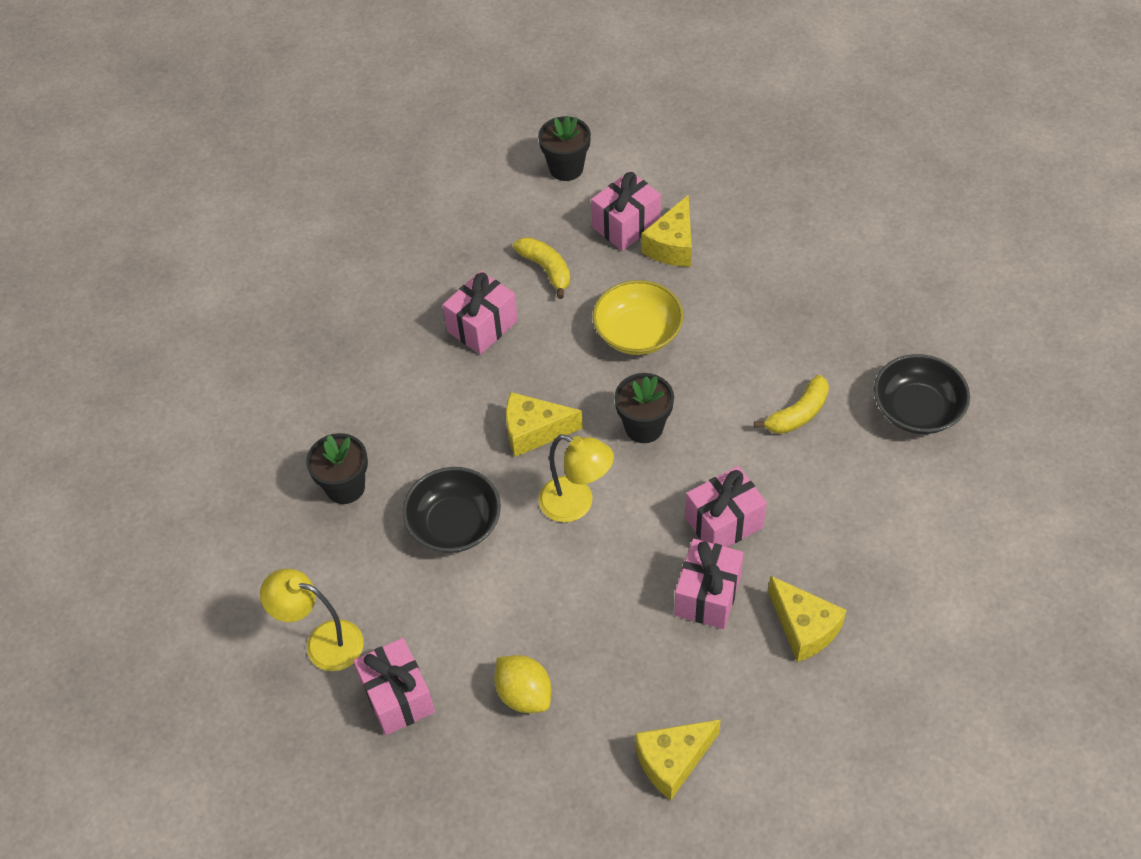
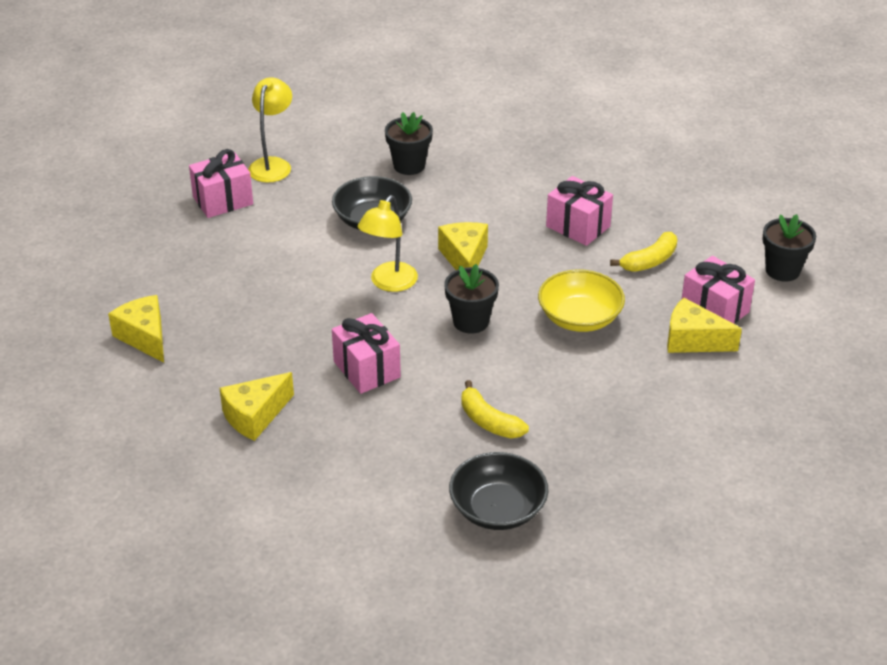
camera: 85 degrees right, 15 degrees down
(524, 694) = (215, 260): yellow lemon -> none
(707, 595) = (293, 358): pink gift -> none

